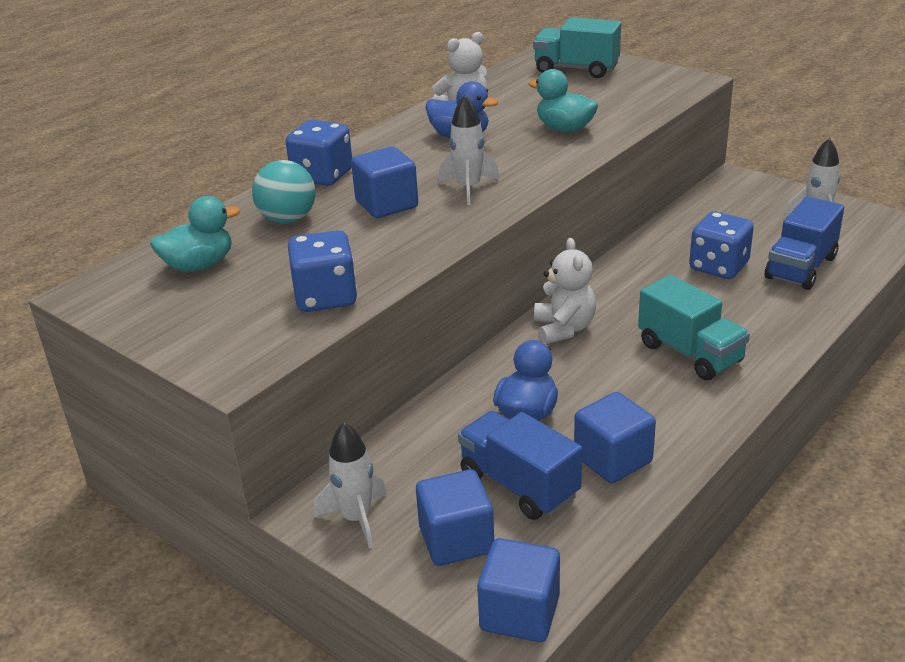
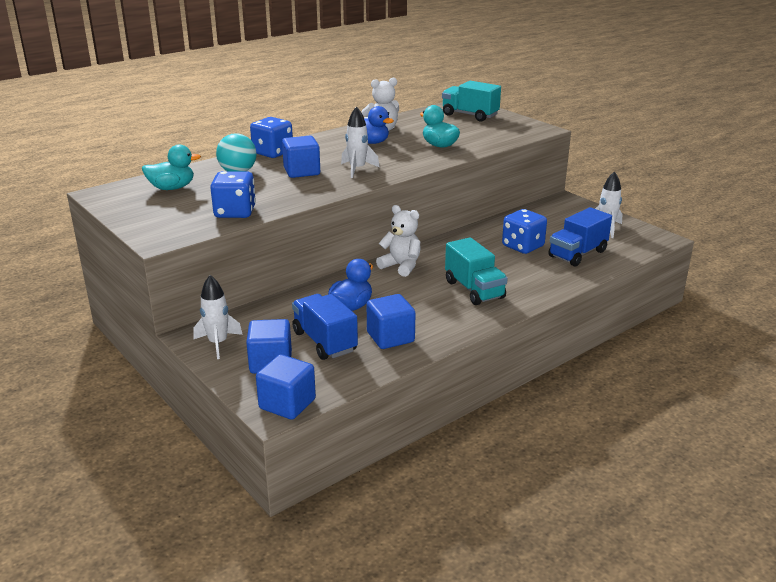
camera: 10 degrees right, 5 degrees down
(564, 329) = (401, 266): white teddy bear -> white teddy bear turned 60 degrees counterclockwise

